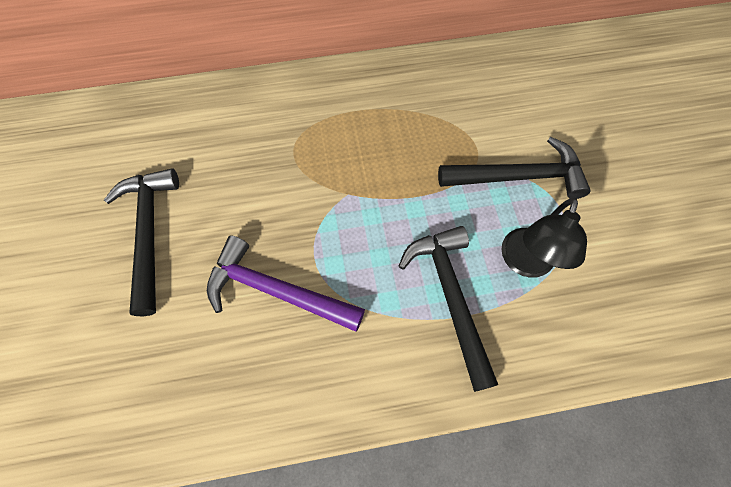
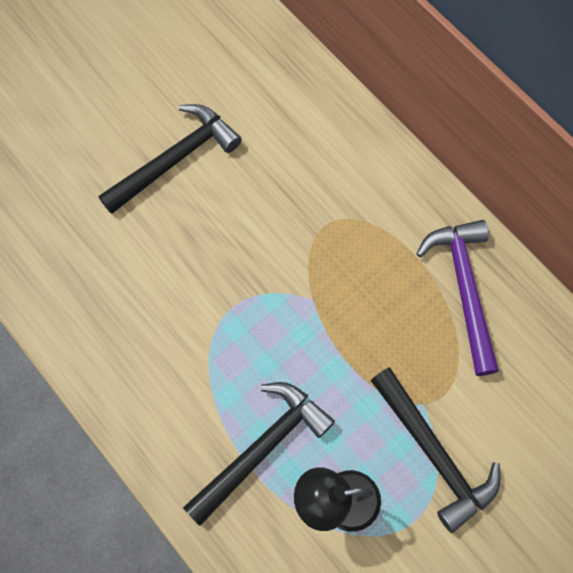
camera: 60 degrees right, 5 degrees up
(276, 291) = (183, 295): purple hammer -> purple hammer (464, 289)

